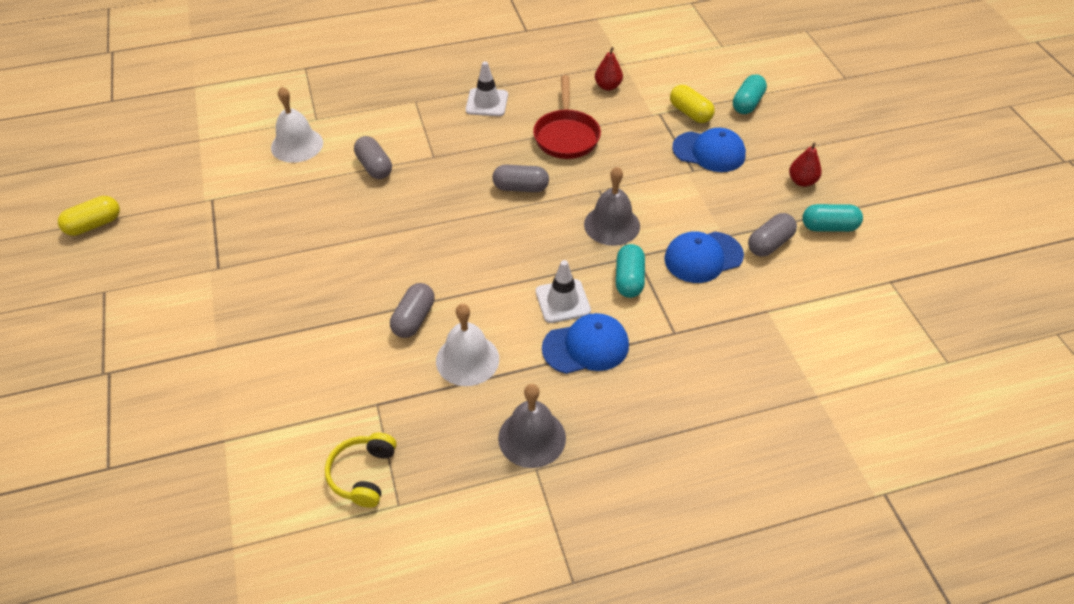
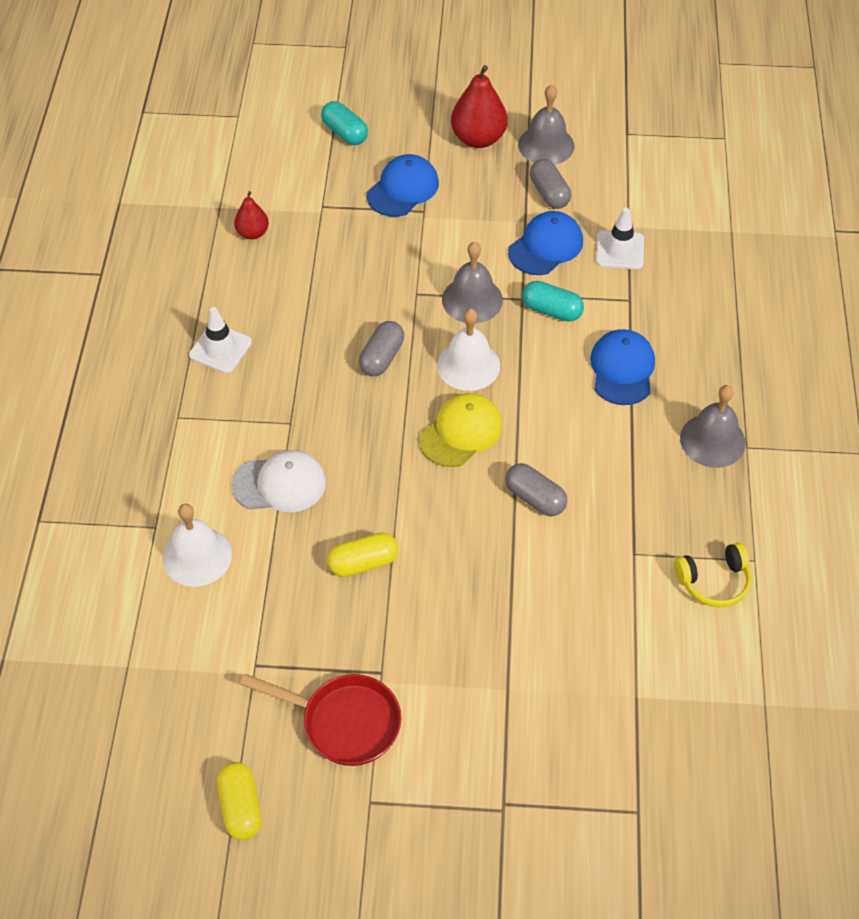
camera: 70 degrees left, 5 degrees up
(363, 474) = (714, 581): yellow headphones -> yellow headphones turned 45 degrees counterclockwise
(374, 167) = (279, 484): grey capsule -> white cap
(465, 254) = (461, 432): none -> yellow cap
(467, 359) = (604, 466): white bell -> white bell (468, 365)
(563, 301) = (559, 370): white traffic cone -> white traffic cone (619, 250)
(566, 135) = (317, 294): red pan -> red pan (344, 722)
(690, 113) = (335, 182): yellow capsule -> yellow capsule (363, 563)
(703, 257) = (546, 246): blue cap -> blue cap turned 135 degrees counterclockwise
(802, 181) = (478, 139): red pear -> red pear, size x1.74
(829, 227) = (546, 145): turquoise capsule -> grey bell

